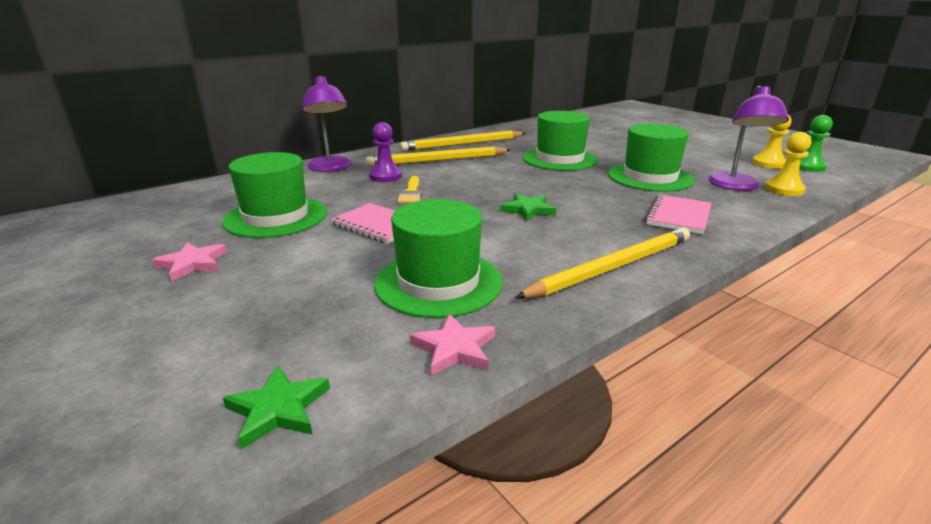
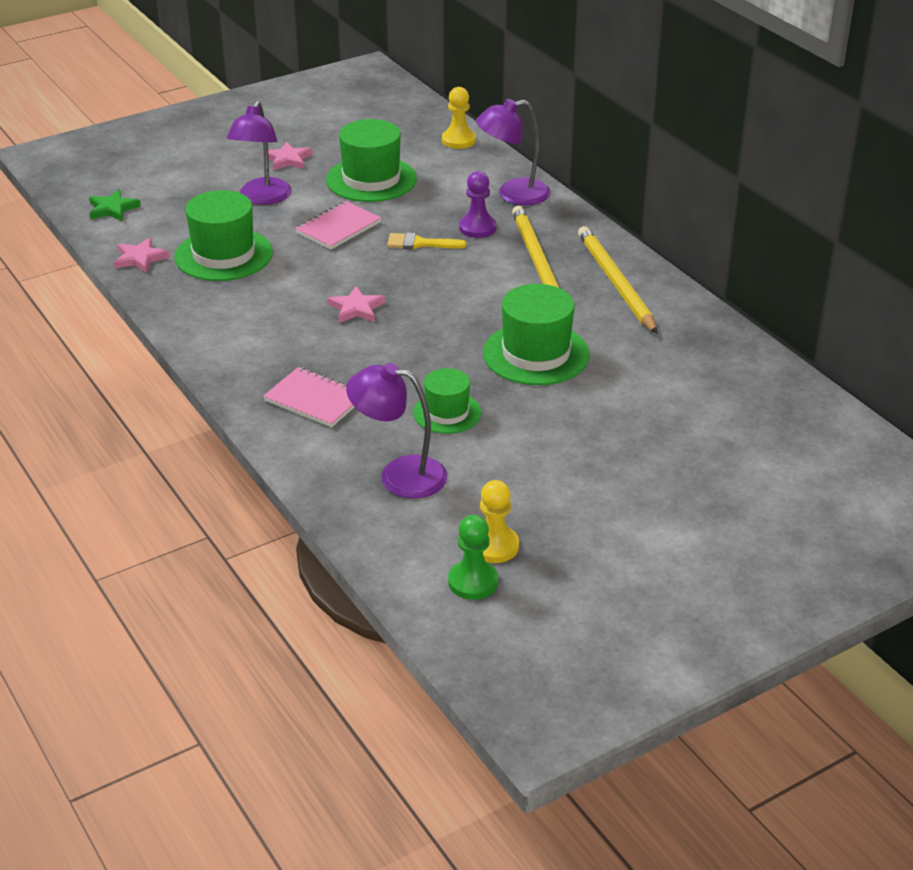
camera: 95 degrees right, 10 degrees up
(294, 271) = (262, 198): none -> purple lamp
(528, 210) = (356, 308): green star -> pink star
(612, 267) = (219, 335): yellow pencil -> none
(650, 177) = (447, 413): green hat -> green hat, size x0.61
(784, 189) = (379, 512): yellow pawn -> yellow pawn (458, 140)

